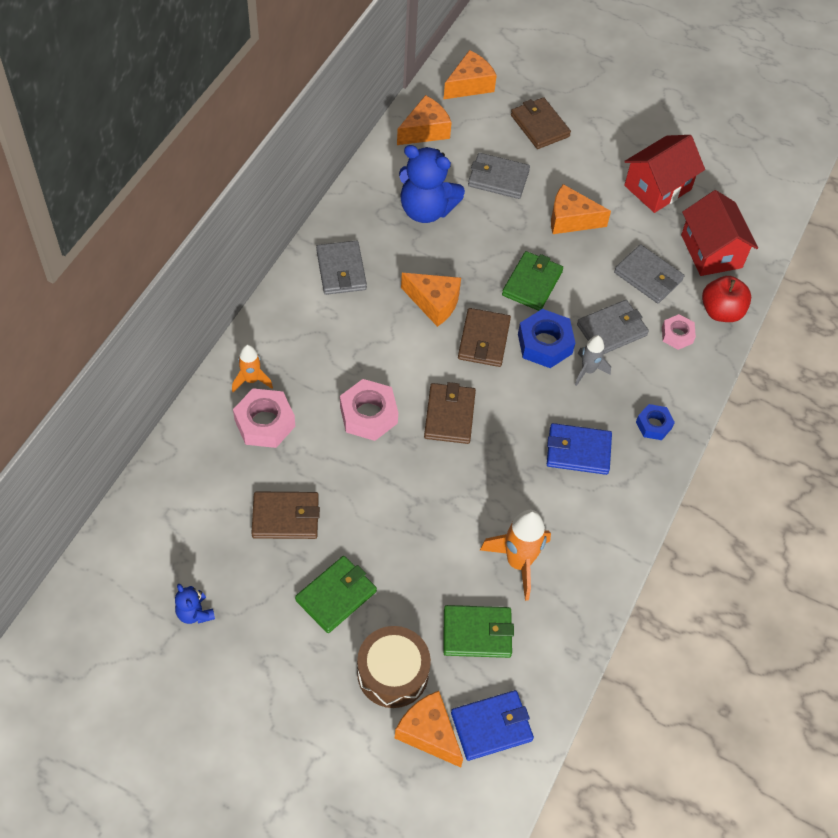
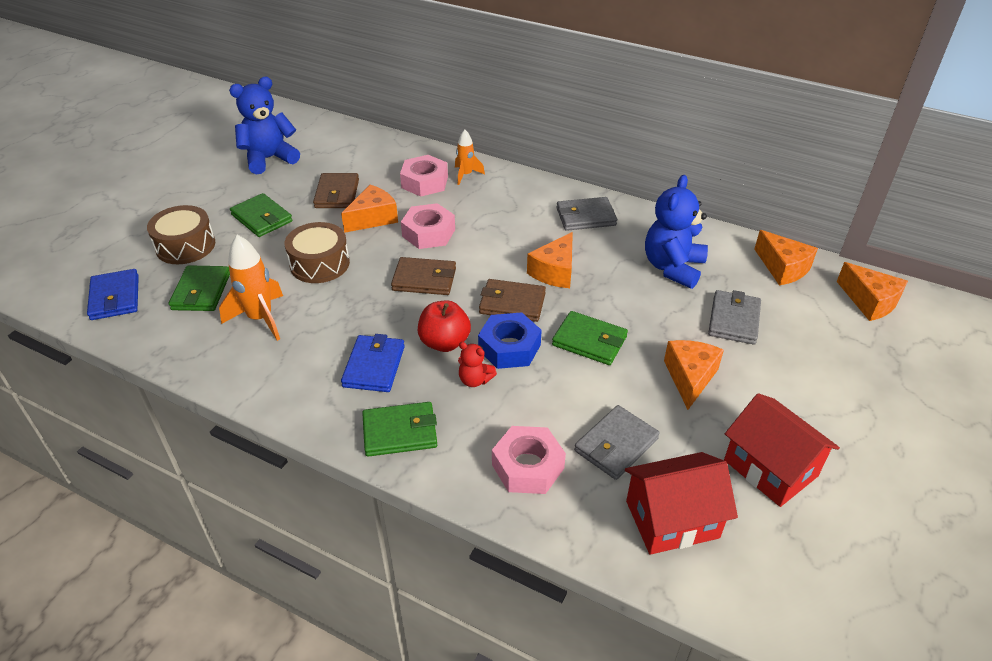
camera: 95 degrees right, 15 degrees down
(195, 613) = (269, 159): blue teddy bear -> blue teddy bear, size x2.06
(425, 518) = (320, 264): none -> brown drum
(429, 733) = (127, 264): orange cheese -> orange cheese (373, 218)
(540, 126) = (831, 357): brown wallet -> none
(588, 370) = (475, 380): grey rocket -> red teddy bear
(611, 330) = (531, 404): grey wallet -> none
(653, 425) = (400, 432): blue nut -> green wallet
(677, 335) = (528, 466): pink nut -> pink nut, size x1.65
(721, 311) = (569, 519): red apple -> red apple (444, 342)

